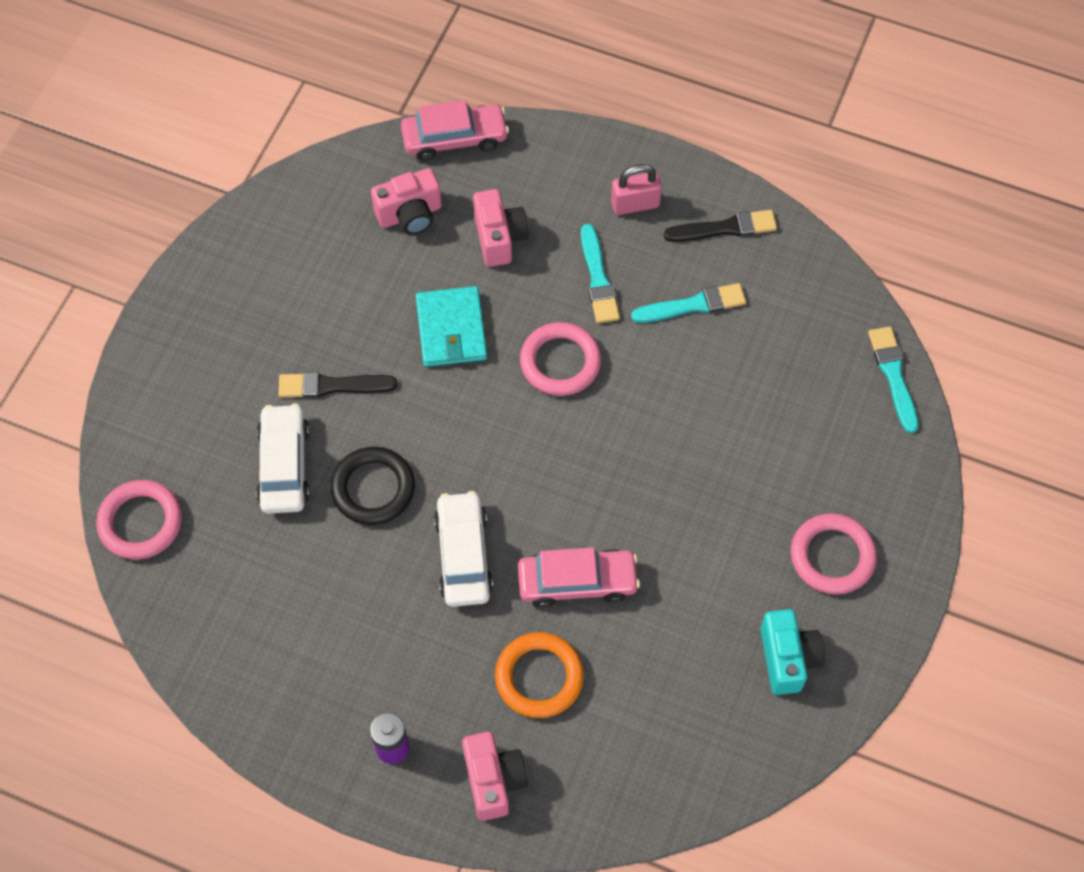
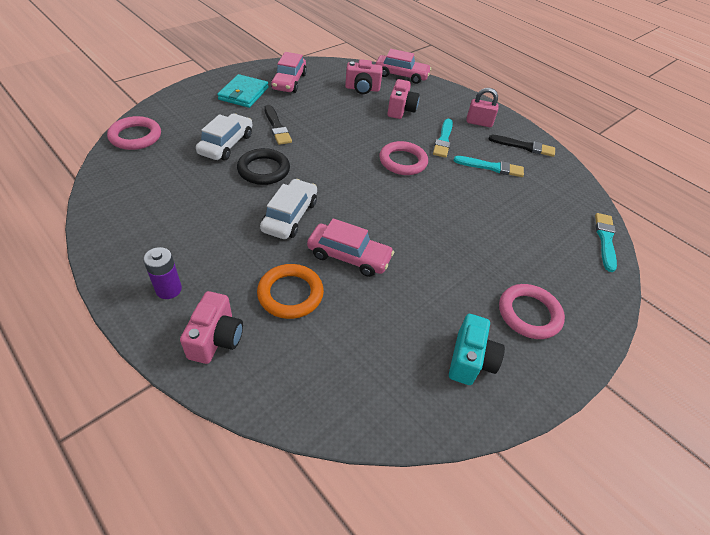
camera: 20 degrees right, 15 degrees down
(280, 261) = (289, 82): none -> pink car
(332, 386) = (277, 127): black brush -> black brush turned 135 degrees counterclockwise
(451, 329) = (353, 130): turquoise wallet -> turquoise wallet (243, 93)

